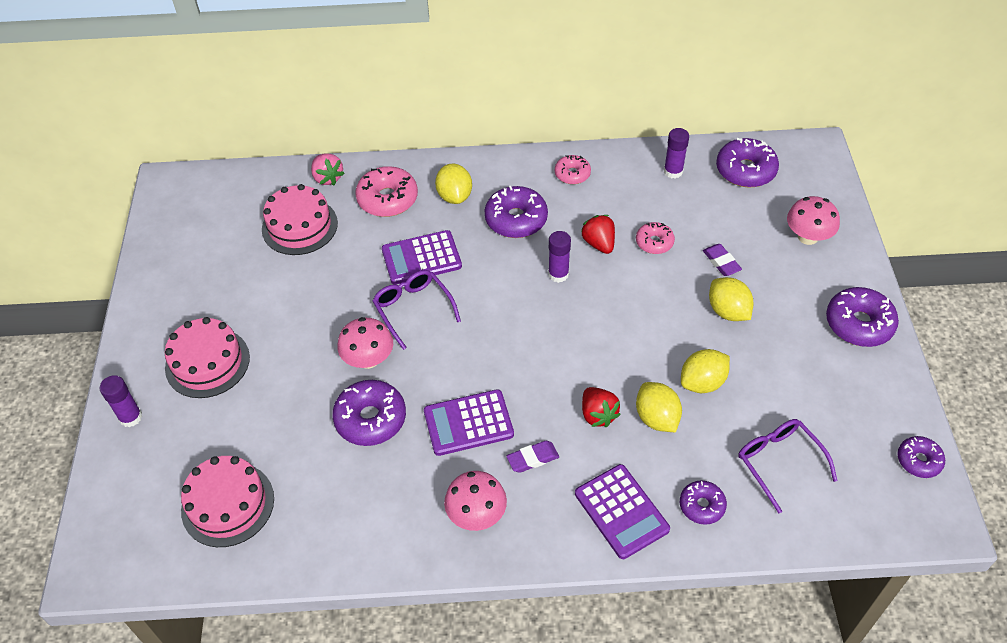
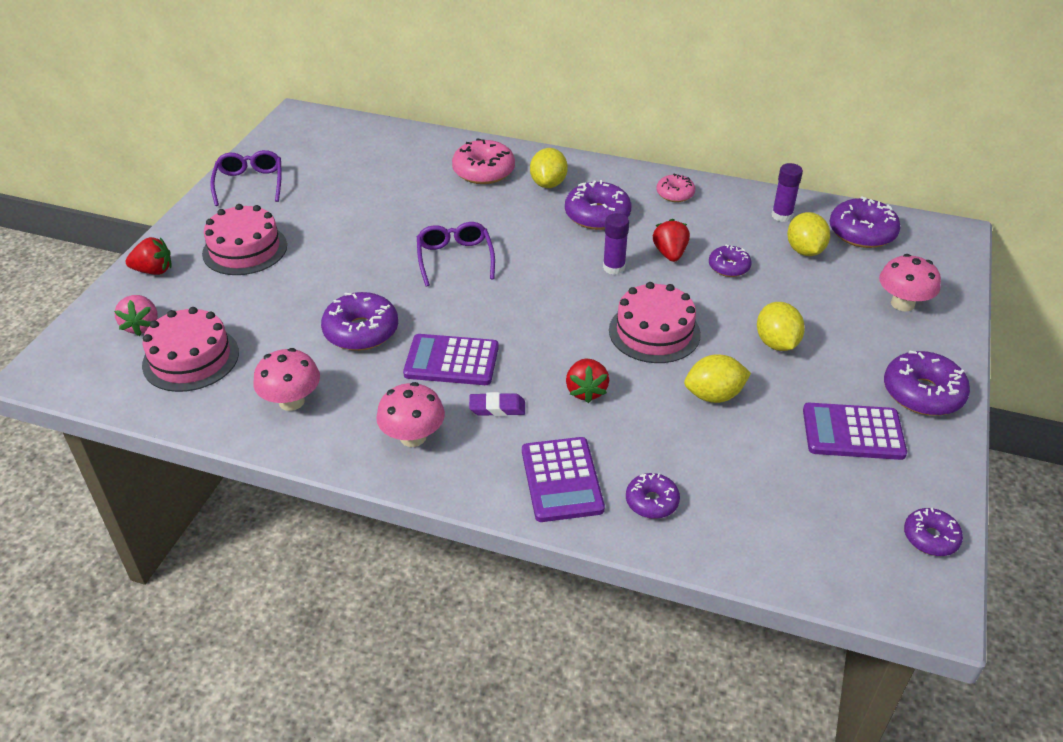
camera: 20 degrees right, 10 degrees down
(131, 417) = (154, 271): purple glue stick -> red strawberry
(299, 226) = (391, 172): pink cake -> pink cake (654, 332)
(328, 178) = (439, 144): pink strawberry -> pink strawberry (141, 326)
(368, 359) = (389, 285): pink mushroom -> pink mushroom (291, 401)
(421, 258) = (487, 222): purple calculator -> purple calculator (853, 432)
(654, 242) = (729, 267): pink donut -> purple donut
(656, 418) = (646, 411): yellow lemon -> yellow lemon (804, 251)
(721, 262) = (792, 301): purple eraser -> none
(779, 462) = (761, 489): purple glasses -> purple glasses (250, 183)

